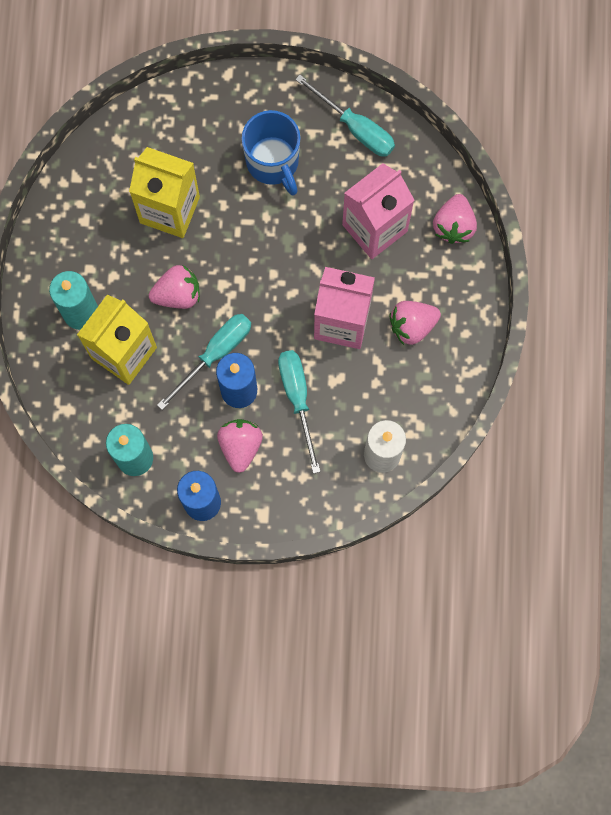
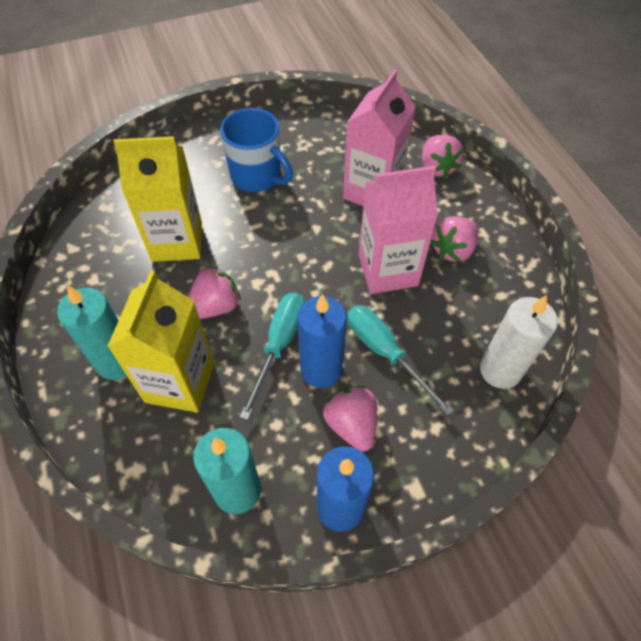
camera: 25 degrees left, 20 degrees down
(355, 127) = (314, 133): turquoise screwdriver -> none

